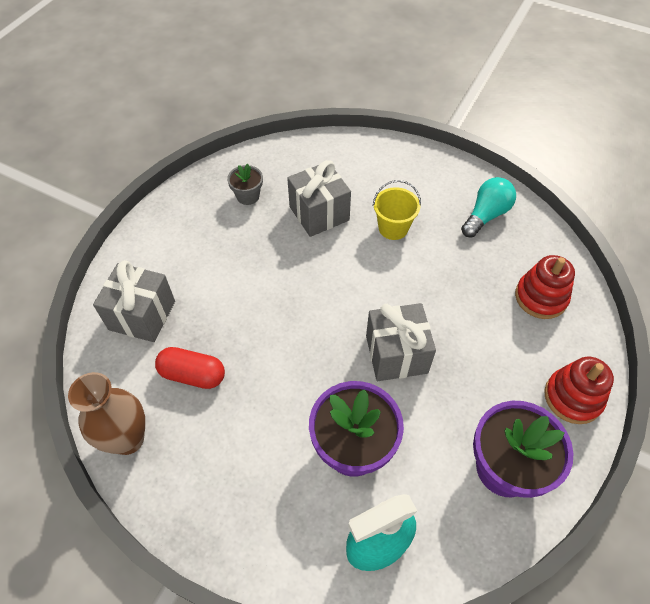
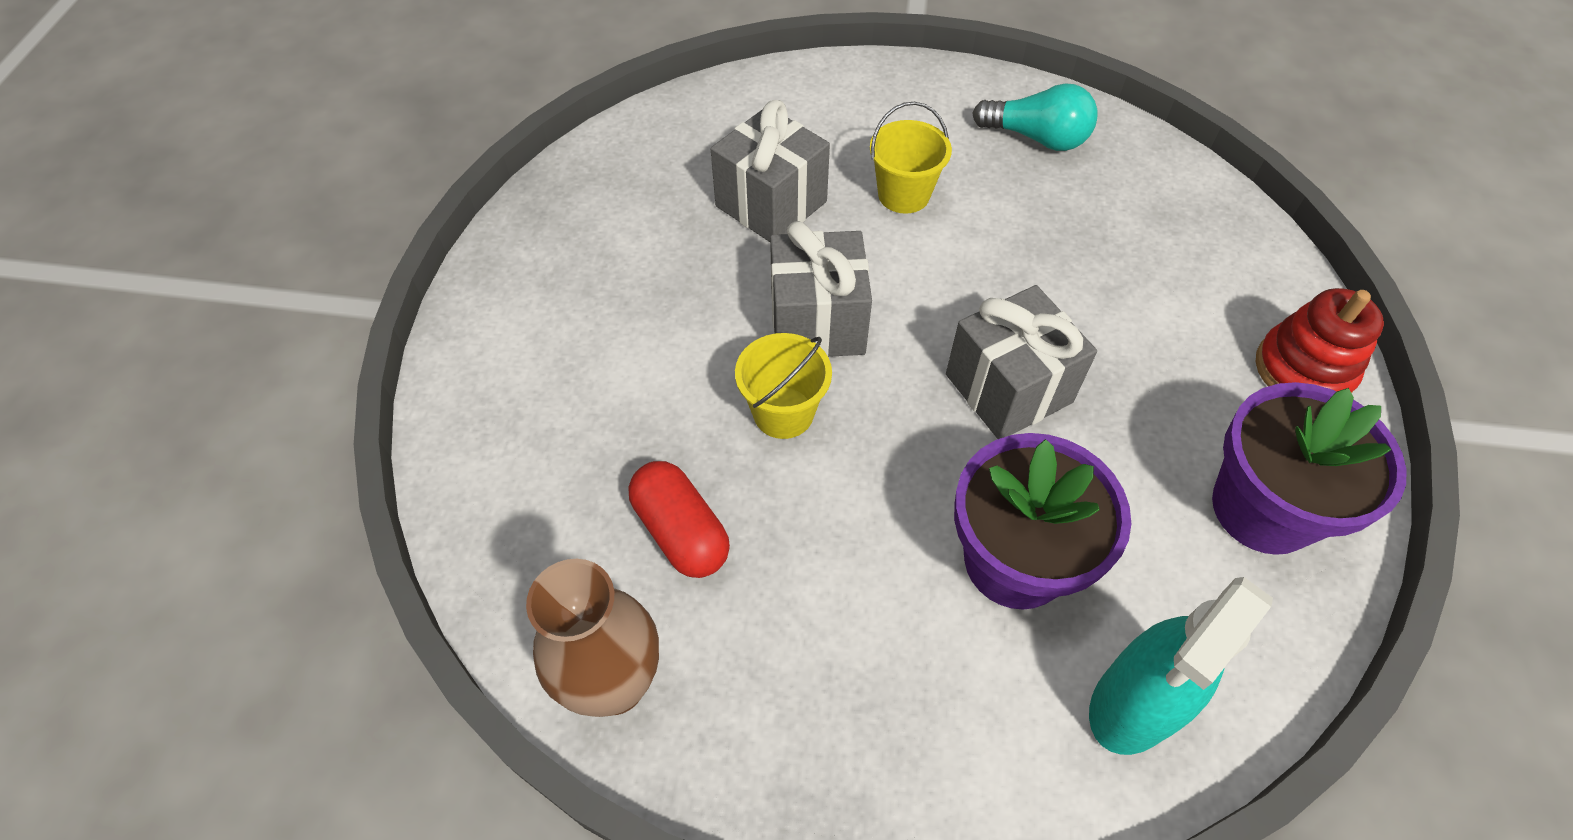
camera: 20 degrees left, 0 degrees up
(142, 315) = (538, 459): grey gift -> grey gift (817, 322)
(192, 374) = (681, 531): red capsule -> red capsule turned 60 degrees clockwise
(248, 196) = (634, 208): grey flower pot -> none
(271, 329) = (783, 413): none -> yellow bucket
(486, 215) = (1036, 138): turquoise light bulb -> turquoise light bulb turned 90 degrees clockwise
(540, 297) = (1180, 236): red stacking toy -> none

